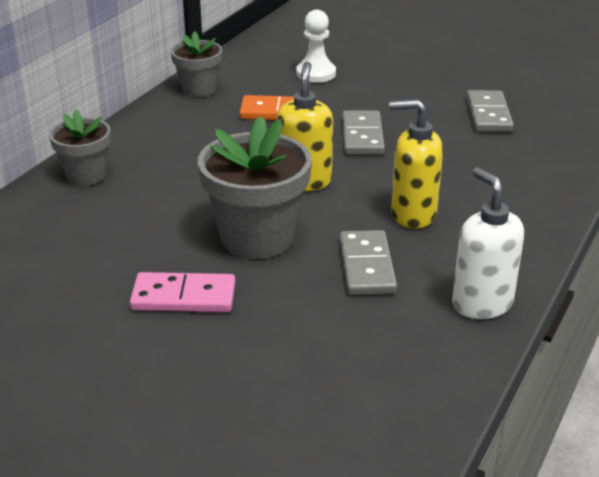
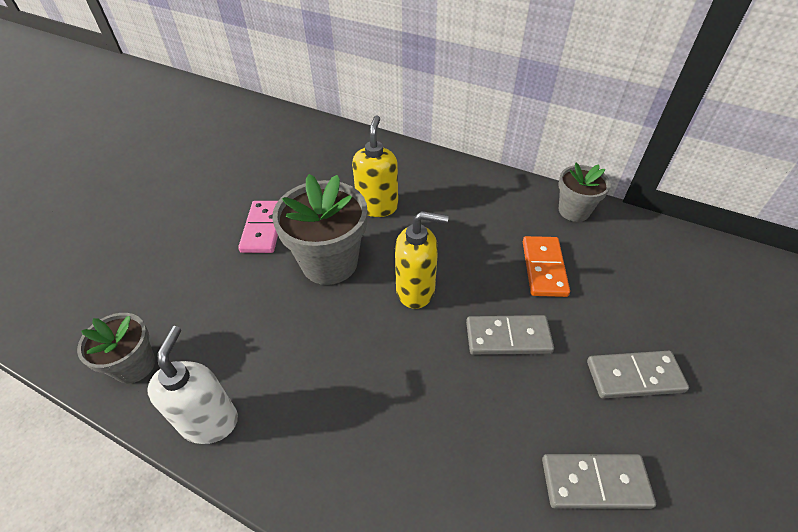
camera: 90 degrees right, 15 degrees up
(86, 175) = (418, 166): grey flower pot -> grey flower pot (134, 365)
(316, 73) = (644, 297): white pawn -> none
(366, 266) = (280, 334): grey domino -> grey domino (634, 376)
(412, 214) = (357, 375): yellow soap dispenser -> yellow soap dispenser (377, 206)
(481, 303) = (210, 421): white soap dispenser -> white soap dispenser turned 60 degrees counterclockwise

